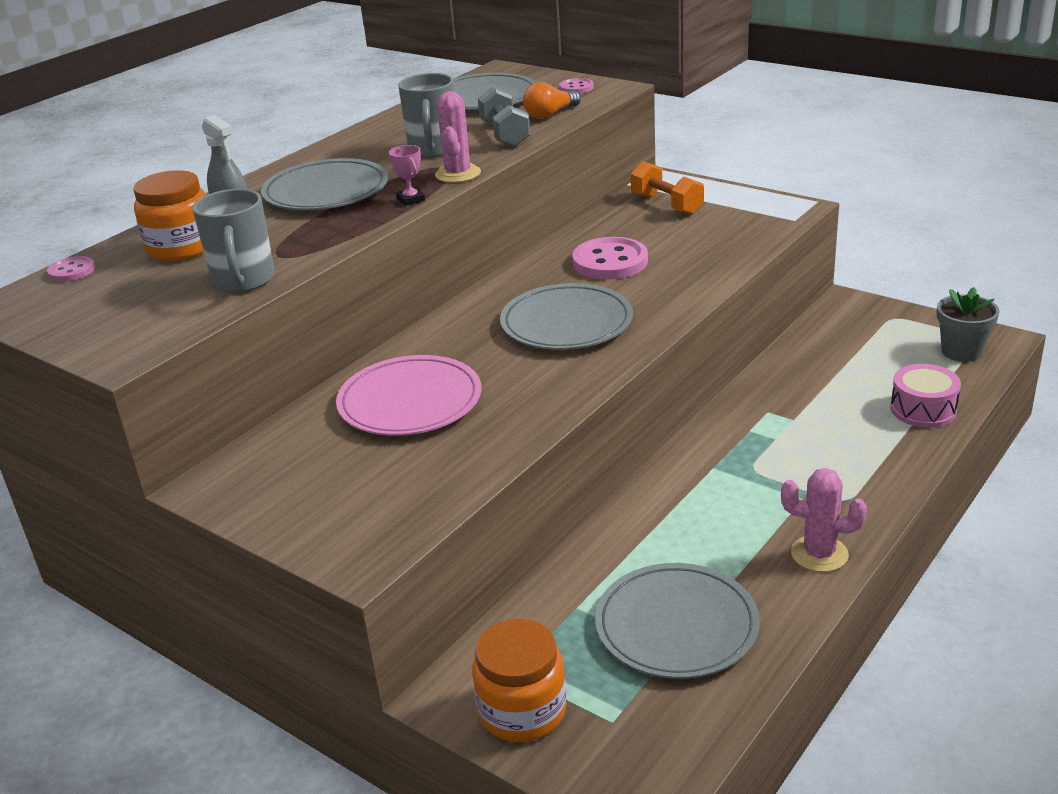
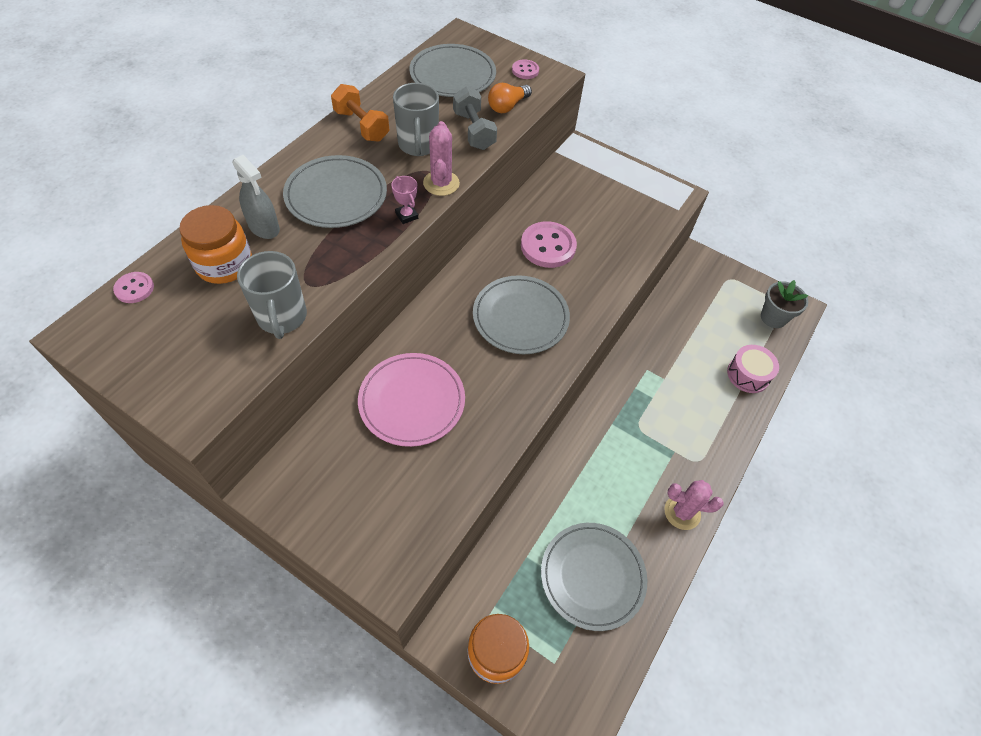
camera: 10 degrees left, 25 degrees up
(666, 204) = (586, 180): orange dumbbell -> orange dumbbell (362, 126)

